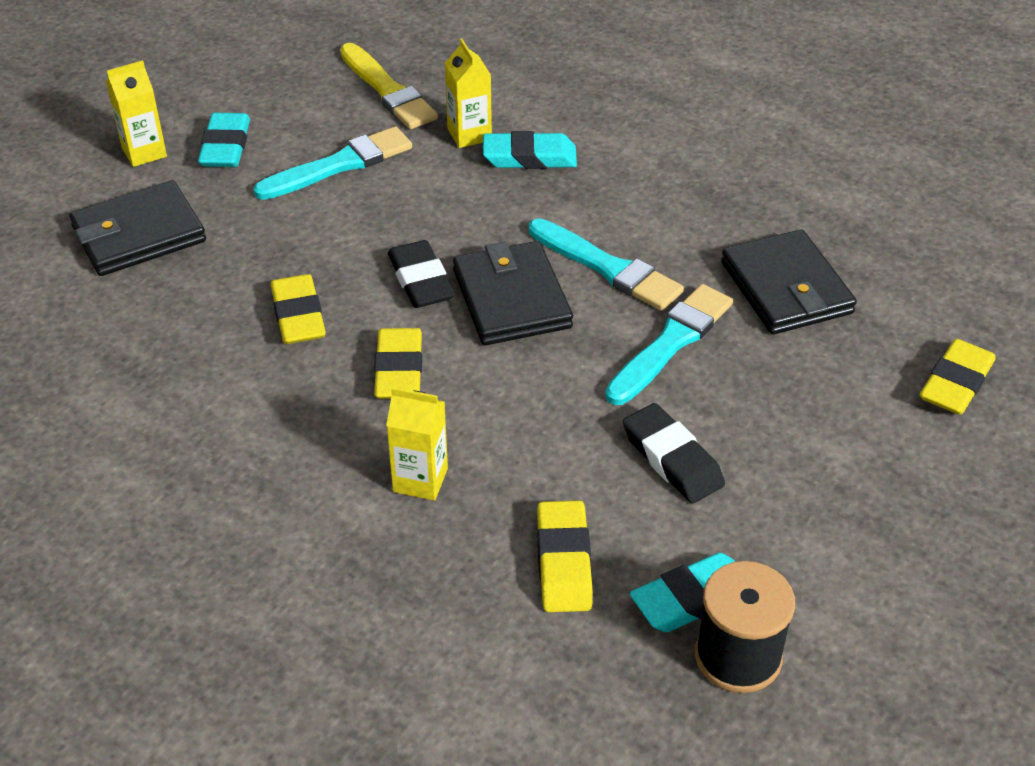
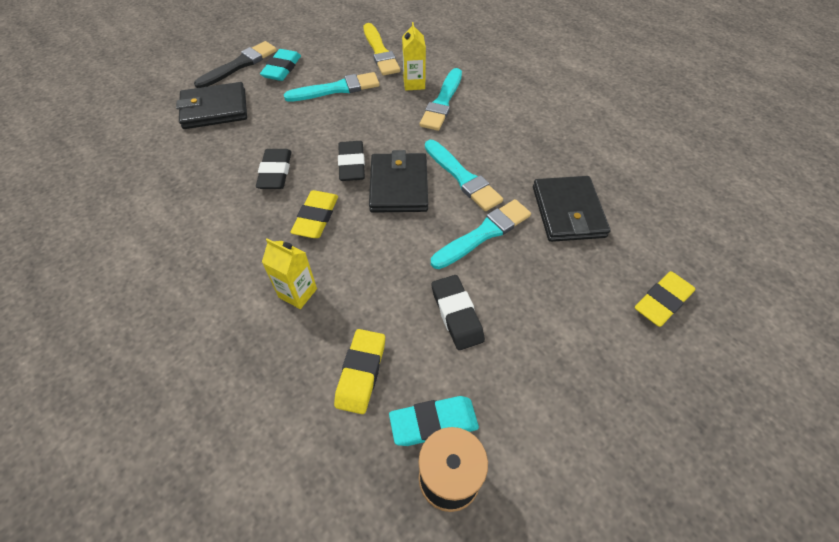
camera: 15 degrees right, 10 degrees up
(144, 152) = (239, 65): yellow carton -> black brush
(298, 315) = (275, 172): yellow eraser -> black eraser
(529, 157) = (442, 102): turquoise eraser -> turquoise brush

